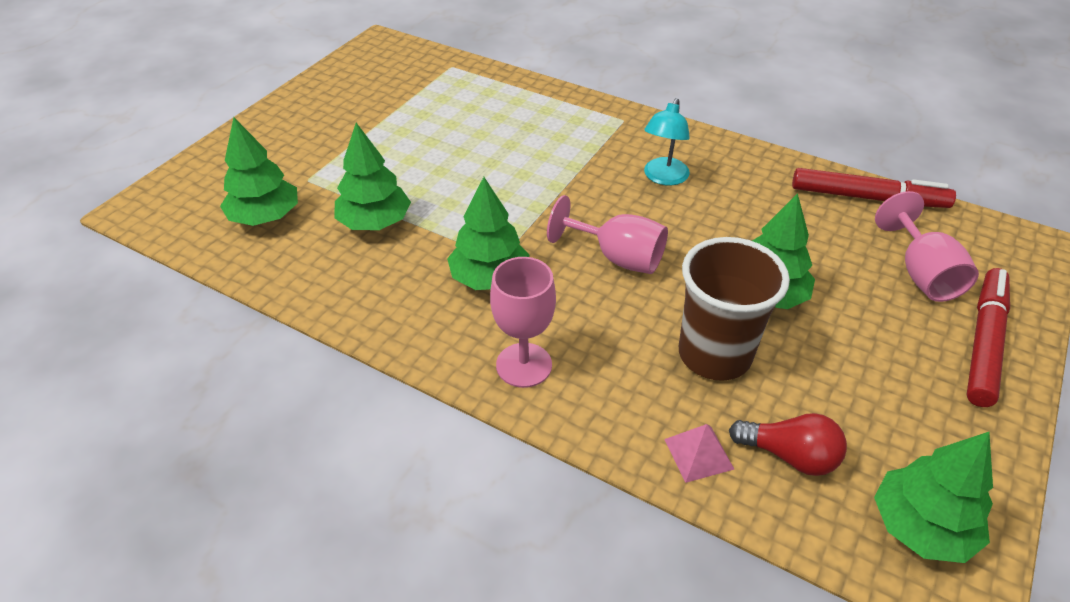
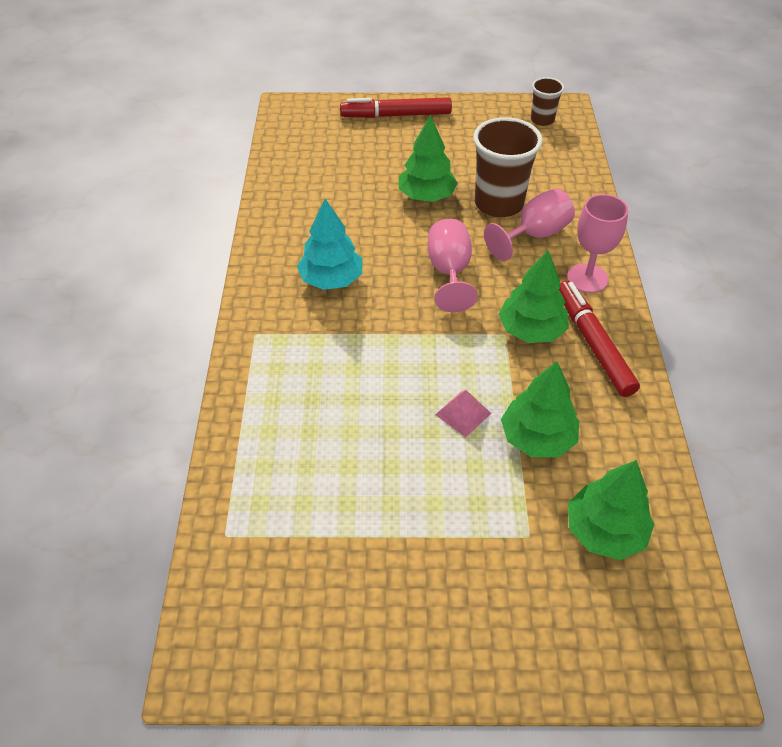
camera: 120 degrees left, 5 degrees up
(663, 178) = (331, 279): turquoise lamp -> turquoise tree
(698, 454) = (574, 191): pink pyramid -> pink pyramid (463, 414)
(789, 455) = (543, 162): red light bulb -> none
(867, 197) = (281, 174): red marker -> red marker (593, 344)
(921, 273) = (351, 142): pink goblet -> pink goblet (534, 235)
(921, 527) = (542, 120): green tree -> brown cup

